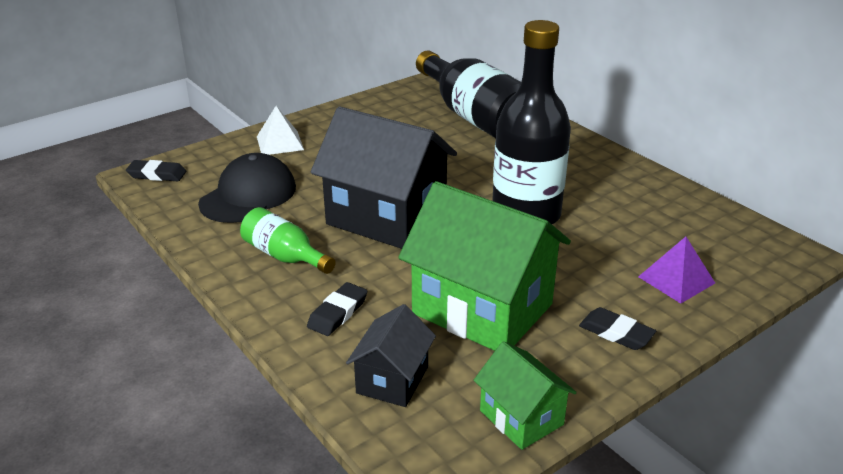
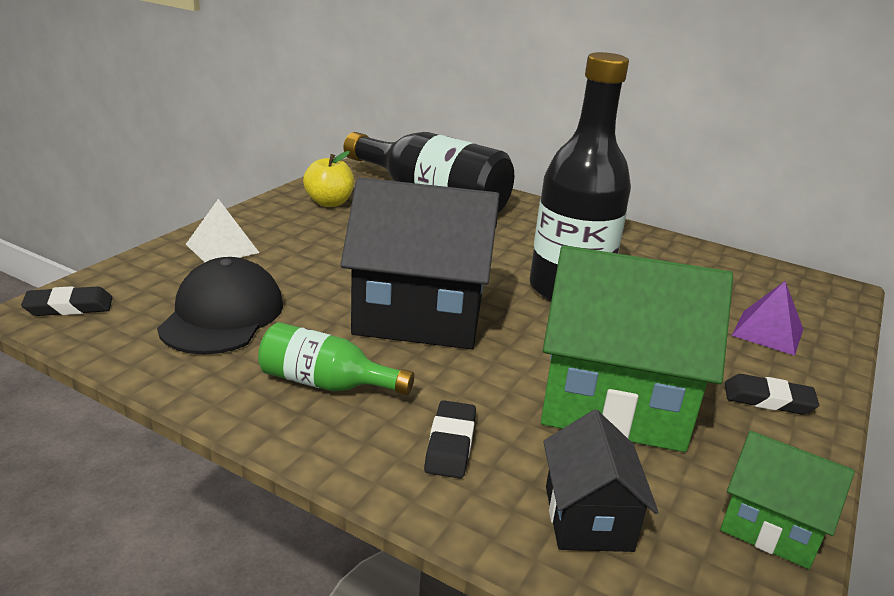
camera: 25 degrees left, 5 degrees down
(385, 112) = (329, 203): none -> yellow apple

